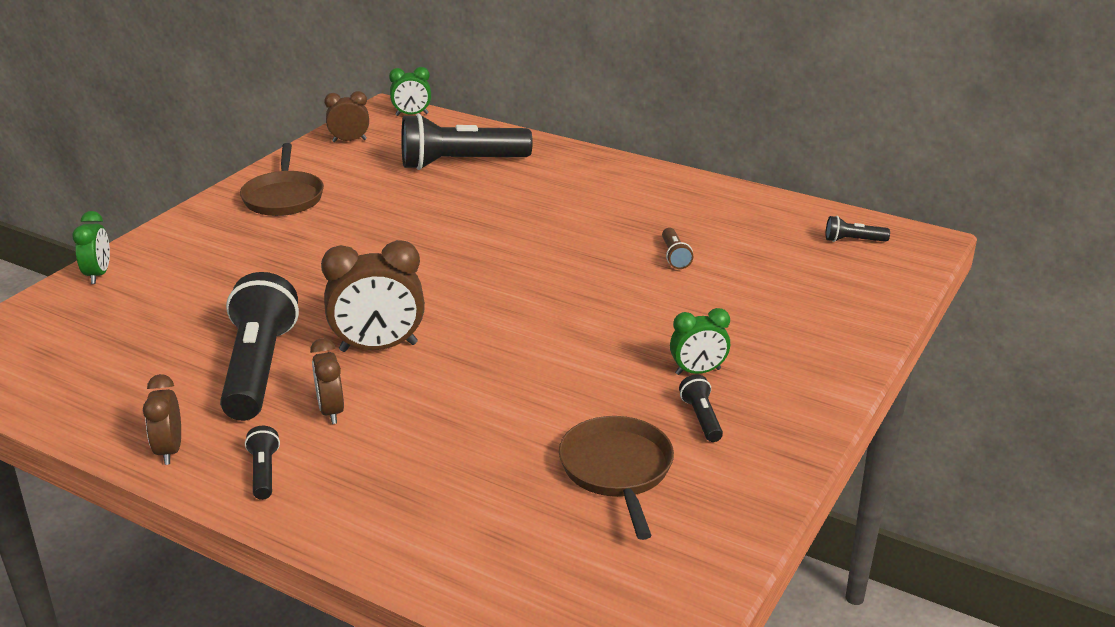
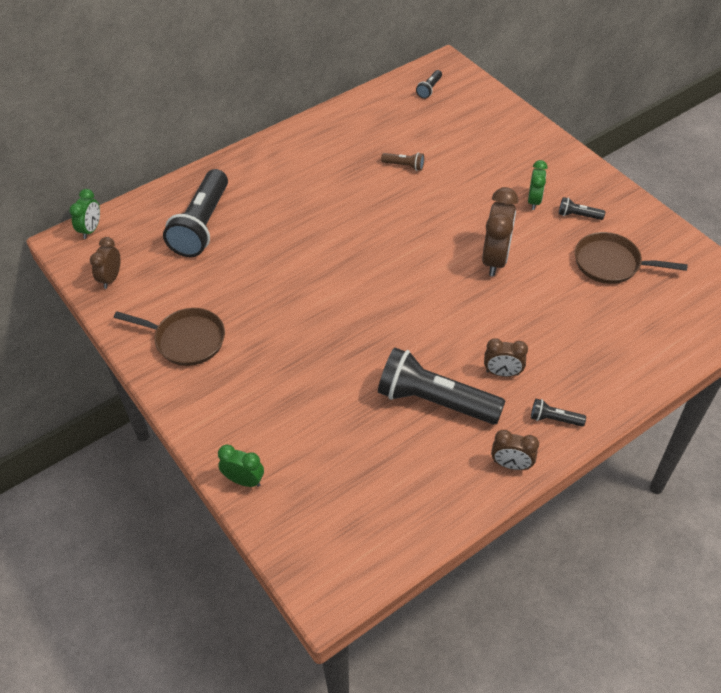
camera: 65 degrees left, 20 degrees up
(378, 347) = (439, 333): brown clock -> brown clock (495, 259)

